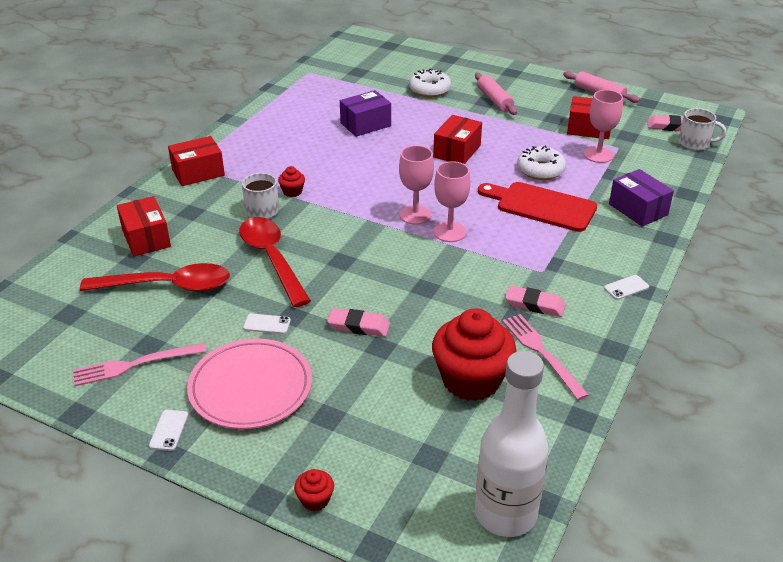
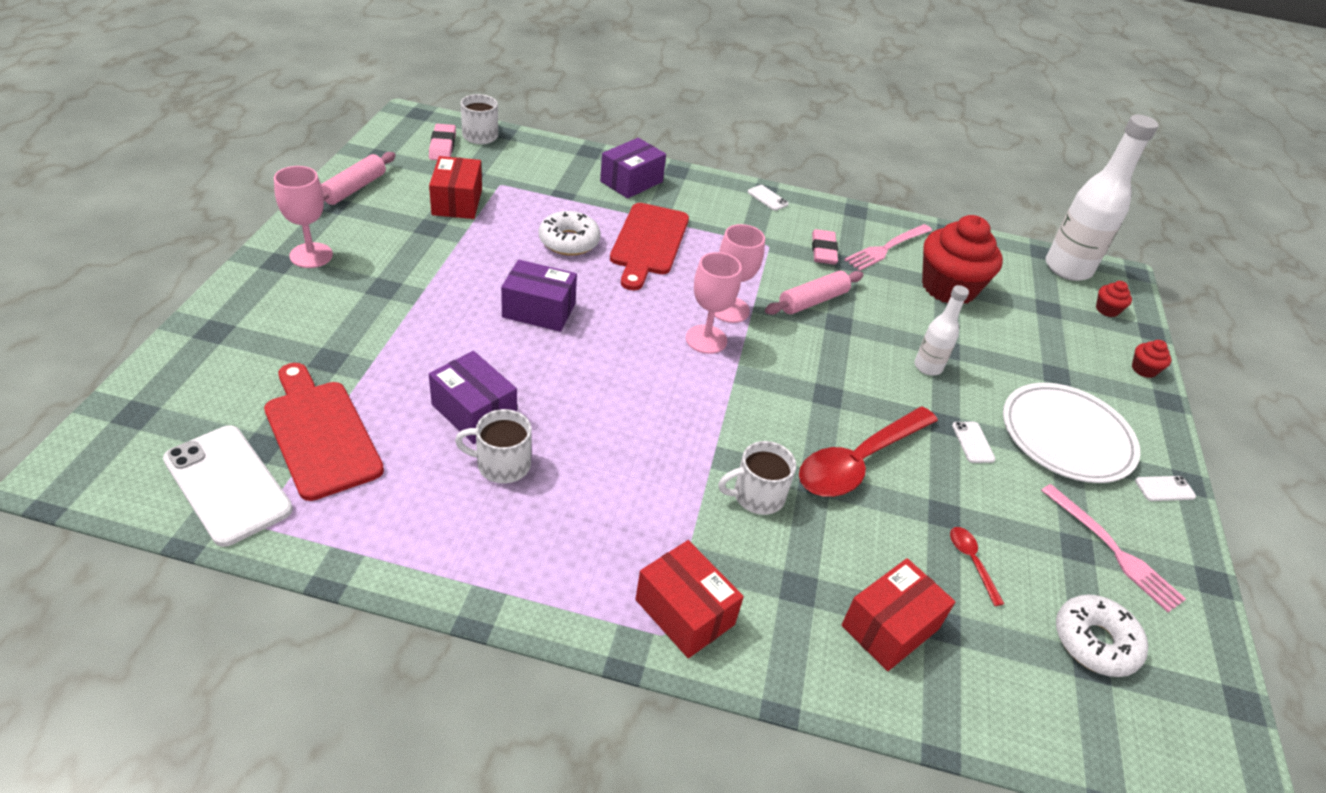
camera: 110 degrees left, 5 degrees up
(167, 286) = (971, 562): red spoon -> red spoon, size x0.43
(250, 387) = (1066, 436): pink plate -> white plate
(292, 192) = (698, 469): red cupcake -> red cupcake (1107, 310)
(322, 130) = (501, 464): none -> white mug
(336, 65) = (227, 485): none -> white phone
(358, 326) = (928, 367): pink eraser -> white bottle
(362, 84) = (320, 434): none -> red cutting board
(429, 90) = (342, 347): white donut -> white donut (1095, 642)
(457, 151) = (539, 310): red box -> purple box
(494, 100) = (378, 278): pink rolling pin -> pink rolling pin (813, 301)
(598, 155) = (522, 199): pink goblet -> pink goblet (311, 255)

